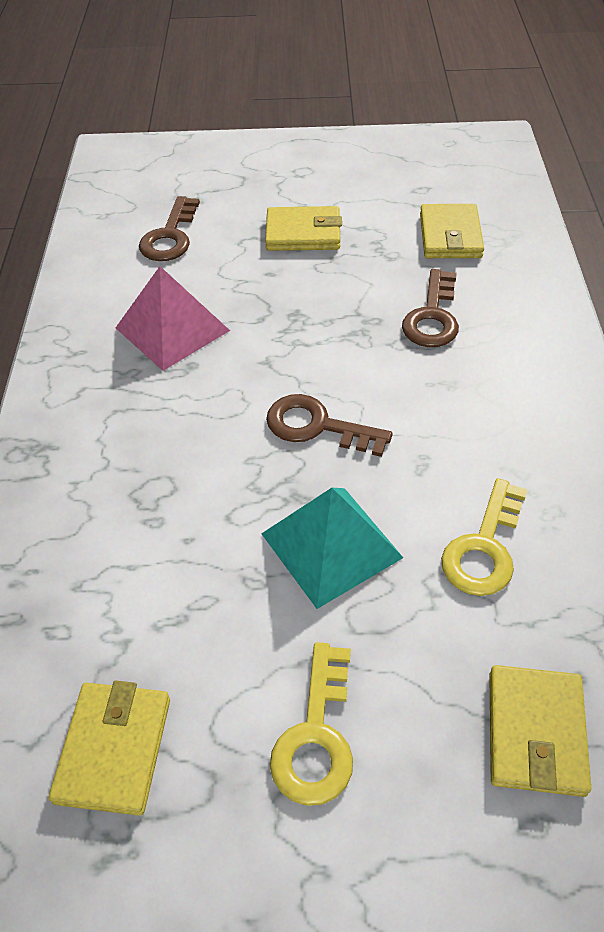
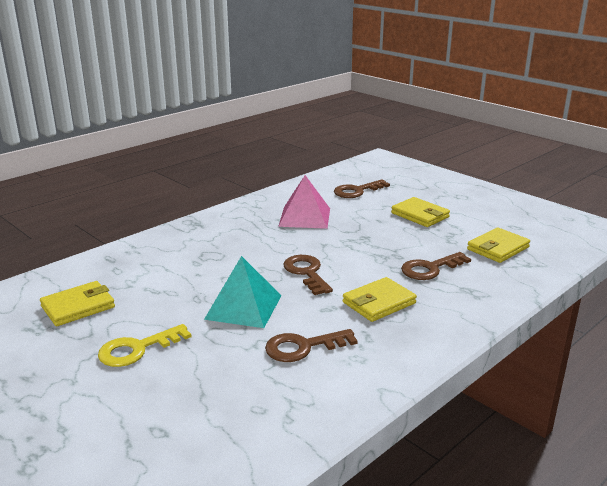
camera: 45 degrees right, 25 degrees down
(484, 547) = (303, 347): yellow key -> brown key
(535, 732) = (211, 409): yellow wallet -> yellow wallet (379, 303)

